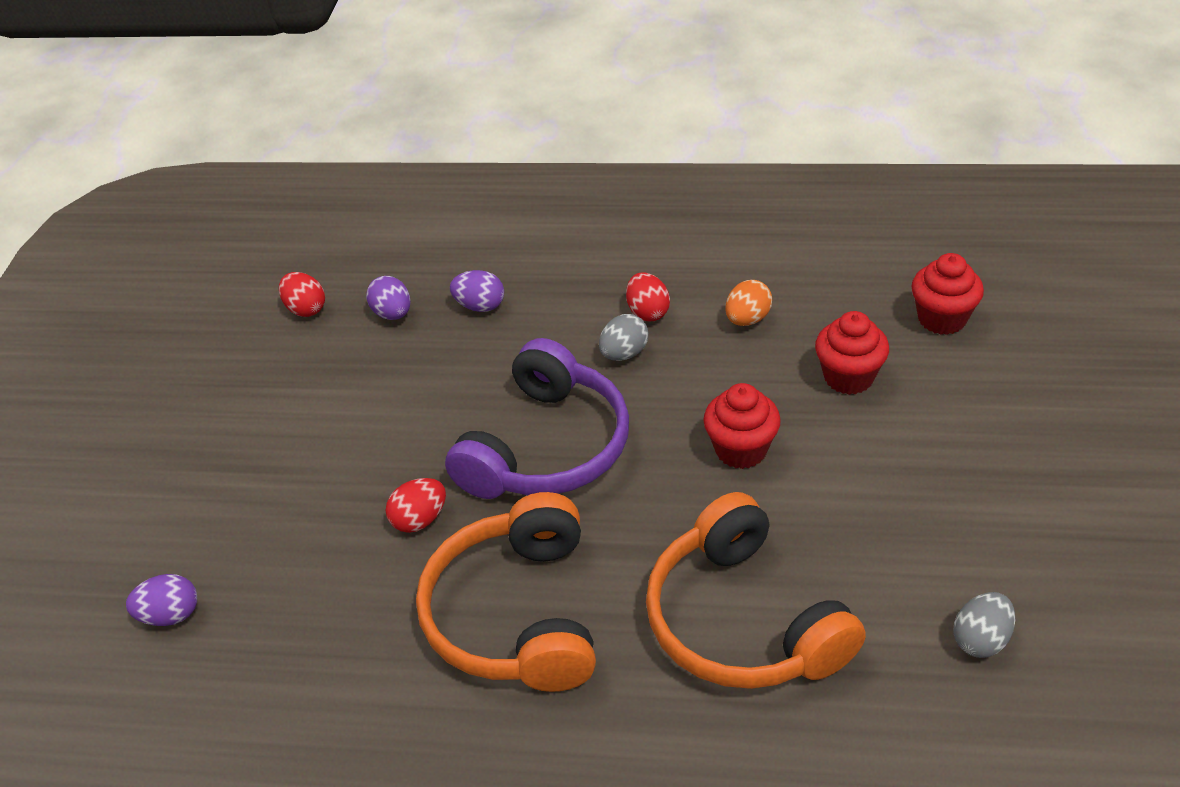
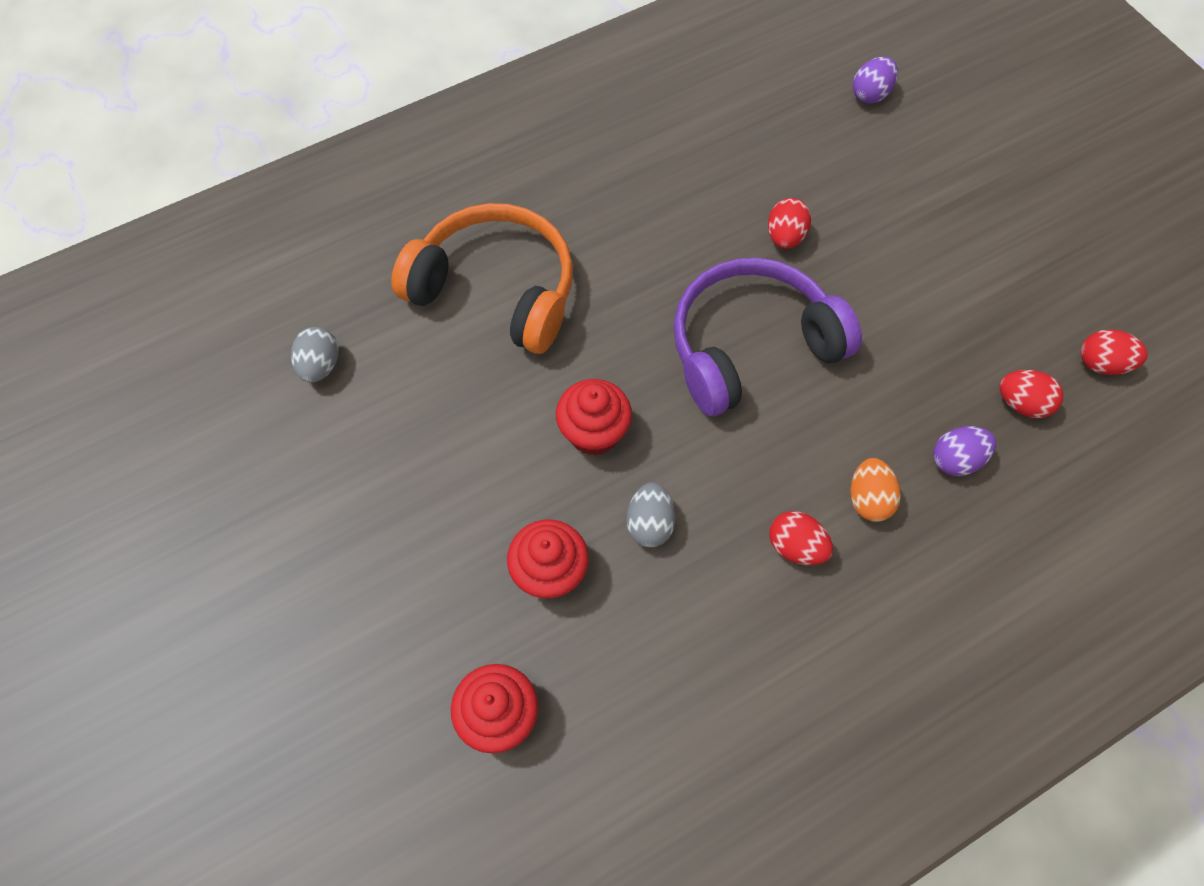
camera: 140 degrees right, 20 degrees up
(392, 314) = (1022, 403): purple egg -> red egg
(516, 614) = (653, 211): orange headphones -> none
(547, 447) = (751, 346): purple headphones -> purple headphones turned 75 degrees clockwise
(624, 354) = (773, 480): grey egg -> grey egg (649, 524)
(747, 319) = (693, 595): orange egg -> orange egg (868, 499)

